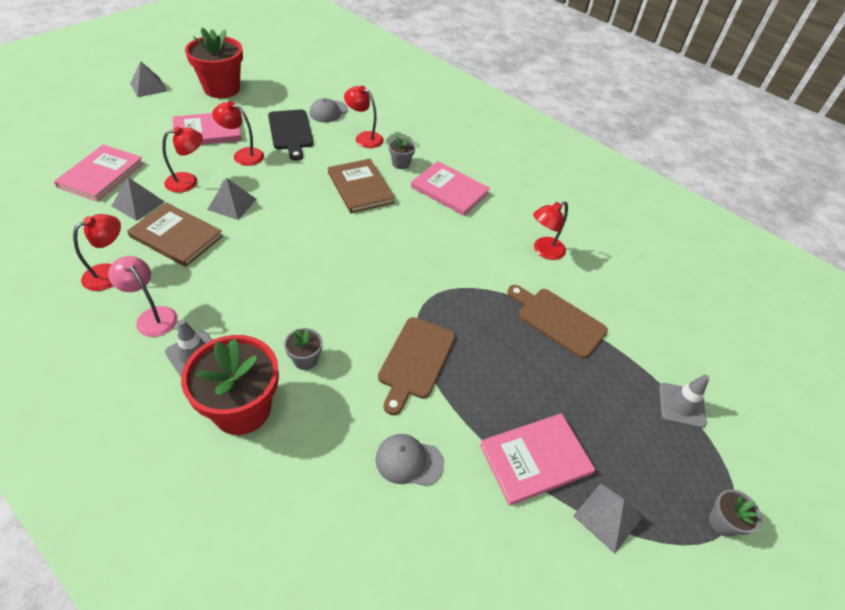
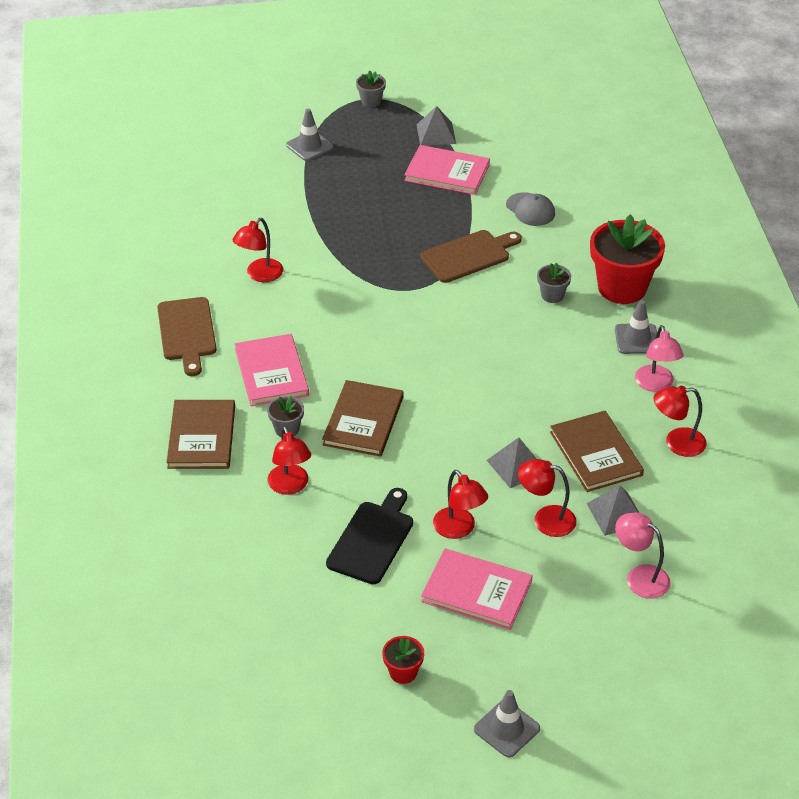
camera: 135 degrees left, 5 degrees down
(101, 174) = (640, 577): pink book -> pink lamp
(148, 87) = (506, 729): grey pyramid -> grey traffic cone
(222, 88) = (403, 672): red flower pot -> red flower pot, size x0.46
(328, 111) = (293, 552): grey cap -> none
(441, 140) = (202, 437): none -> brown book
(544, 251) = (259, 275): red lamp -> red lamp turned 120 degrees clockwise
(558, 320) = (324, 226): brown cutting board -> brown cutting board (187, 332)

